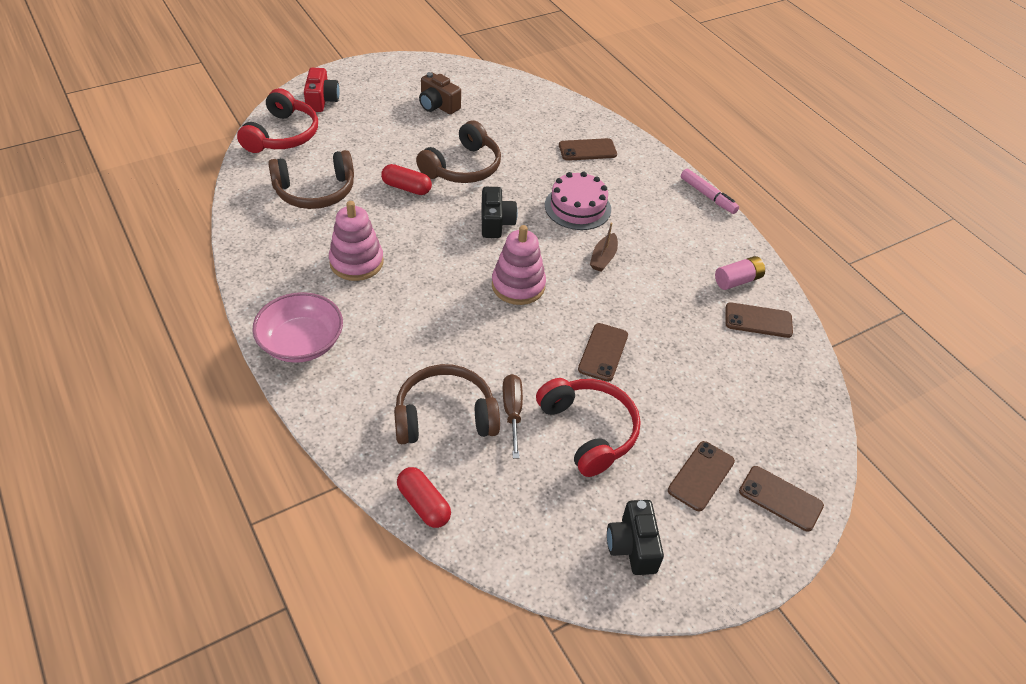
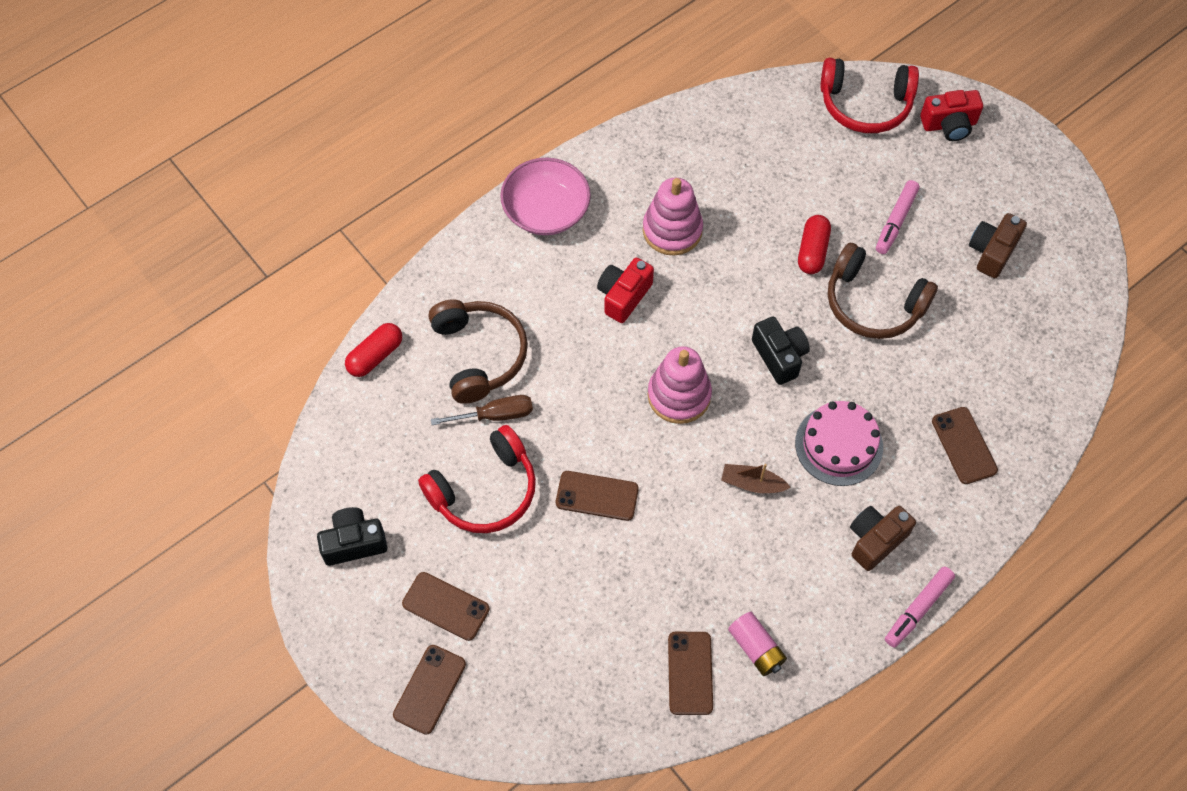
camera: 85 degrees right, 15 degrees up
(315, 191) = (775, 163): brown headphones -> none
(395, 142) = (896, 221): none -> pink marker
(412, 304) = (623, 296): none -> red camera
(496, 223) = (779, 356): black camera -> black camera turned 105 degrees counterclockwise
(655, 205) = (875, 540): none -> brown camera

